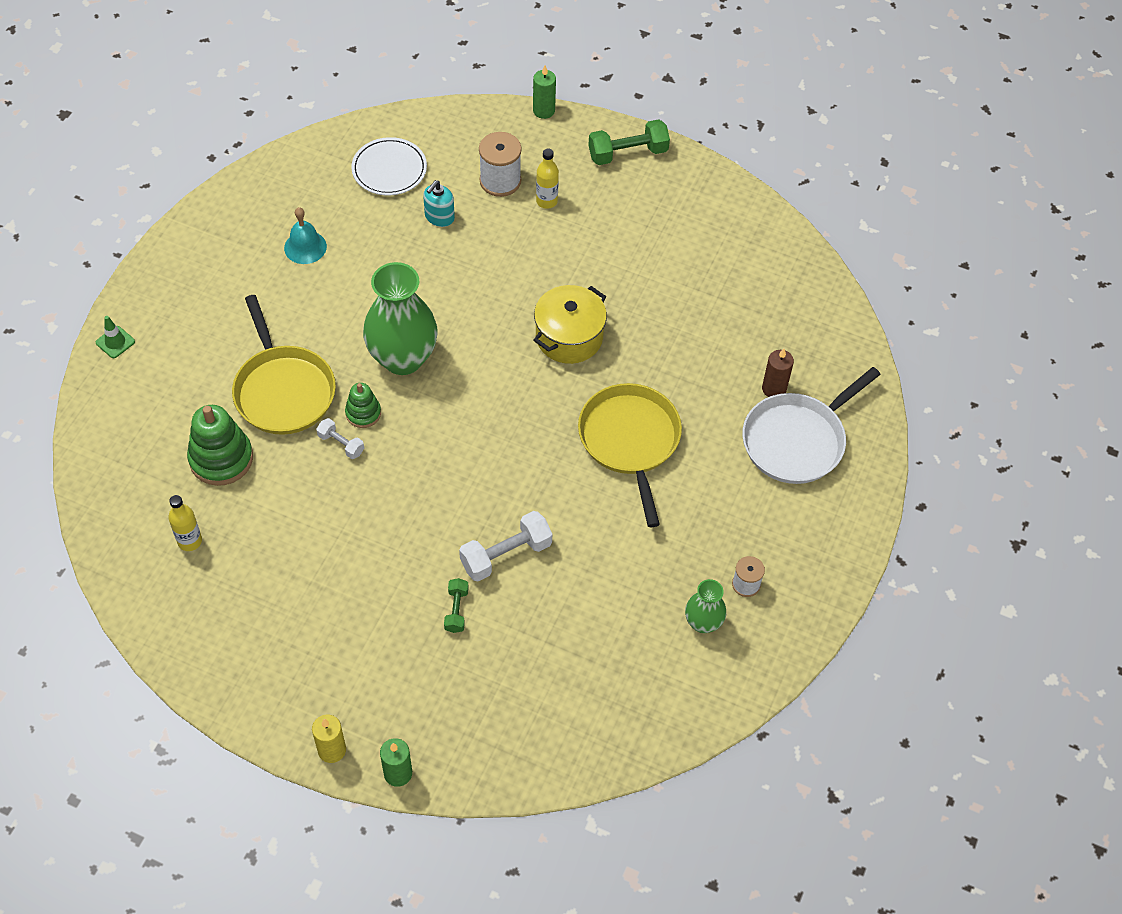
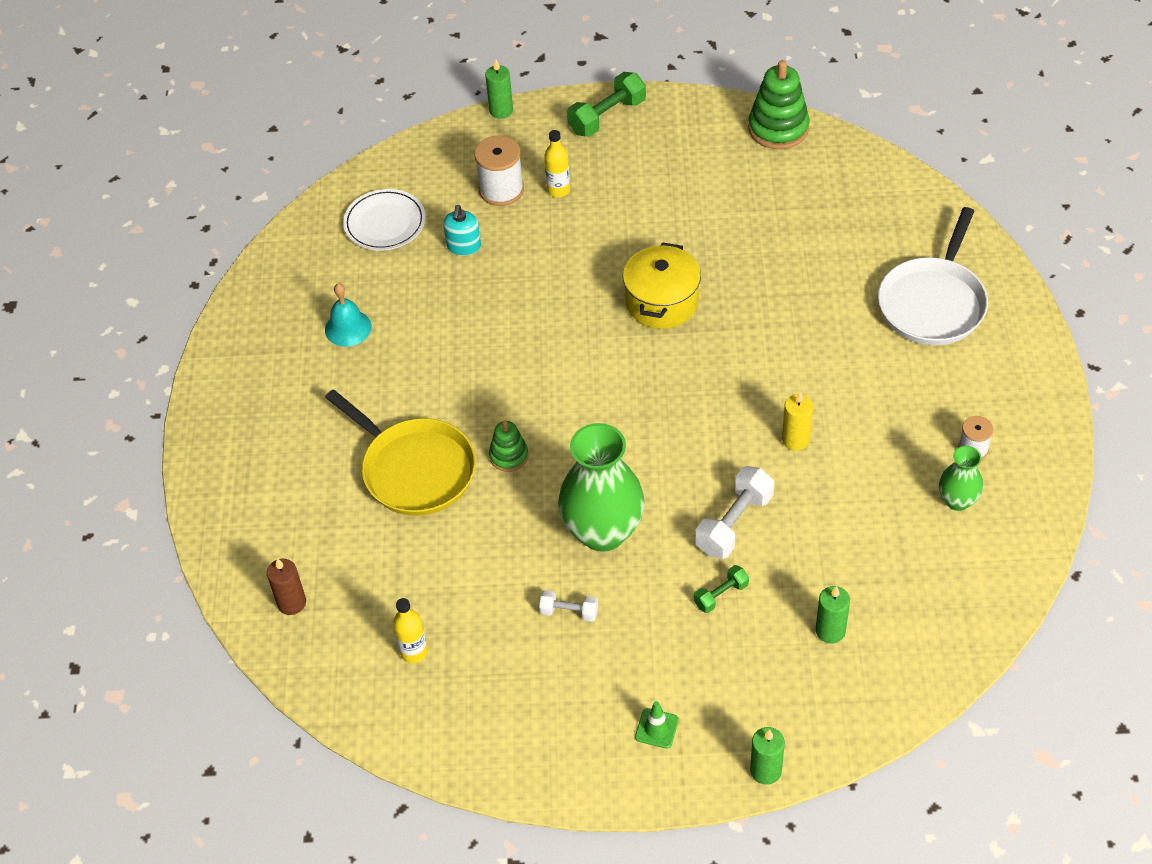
camera: 20 degrees left, 5 degrees down
(115, 342) = (210, 498): green traffic cone -> green traffic cone (656, 728)
(221, 459) = (394, 560): green stacking toy -> green stacking toy (778, 128)
(332, 750) = (687, 780): yellow candle -> yellow candle (795, 440)
(341, 444) = (506, 493): white dumbbell -> white dumbbell (569, 612)
(403, 358) = (514, 389): green vase -> green vase (603, 531)
(456, 610) = (721, 595): green dumbbell -> green dumbbell turned 75 degrees clockwise
(525, 683) = (830, 631): none -> green candle
(630, 440) = (781, 369): yellow pan -> none
(774, 389) = (882, 267): brown candle -> brown candle (292, 603)

